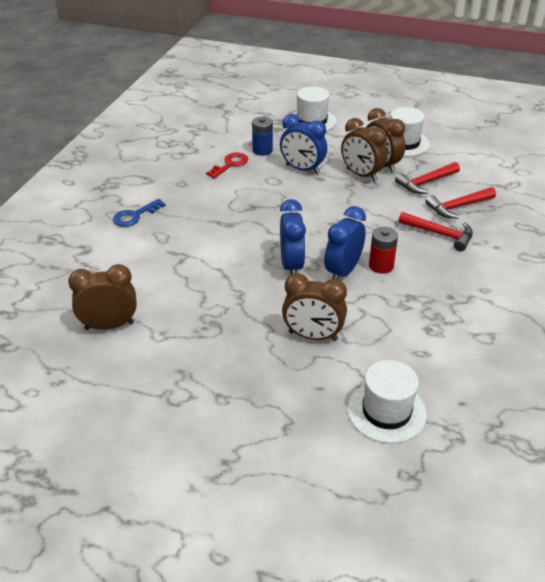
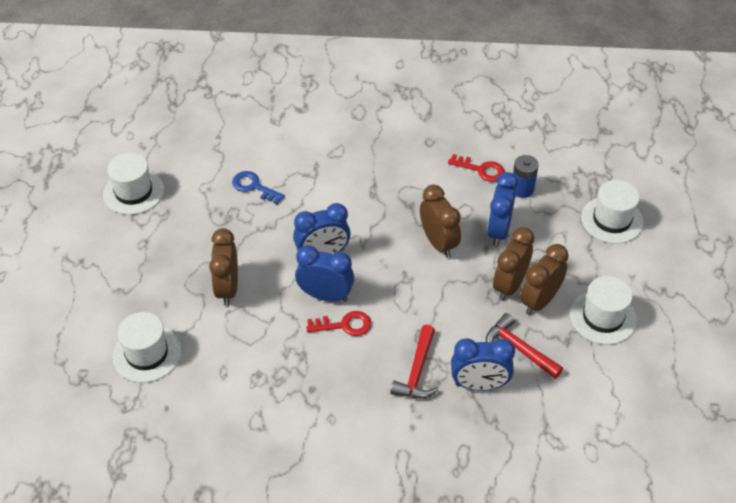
camera: 75 degrees right, 10 degrees up
(109, 326) = (209, 154): brown clock -> brown clock (438, 243)
(133, 398) = (133, 192): none -> white hat
(135, 215) = (362, 125): blue key -> blue key (254, 187)
(381, 266) = (344, 325): red battery -> red key
(458, 207) = (479, 385): red hammer -> blue clock

